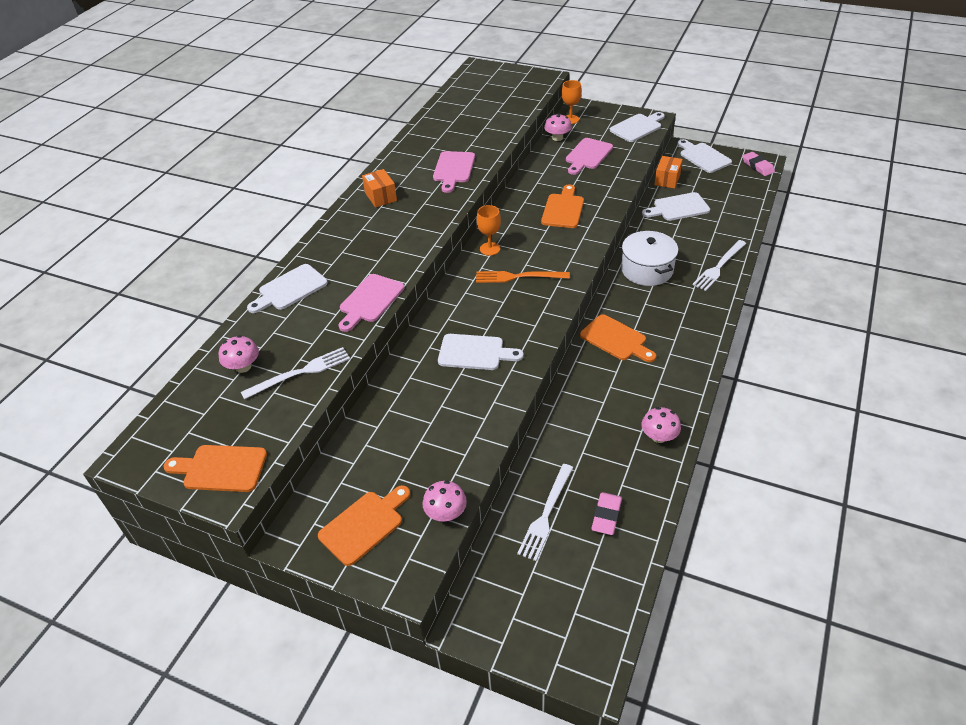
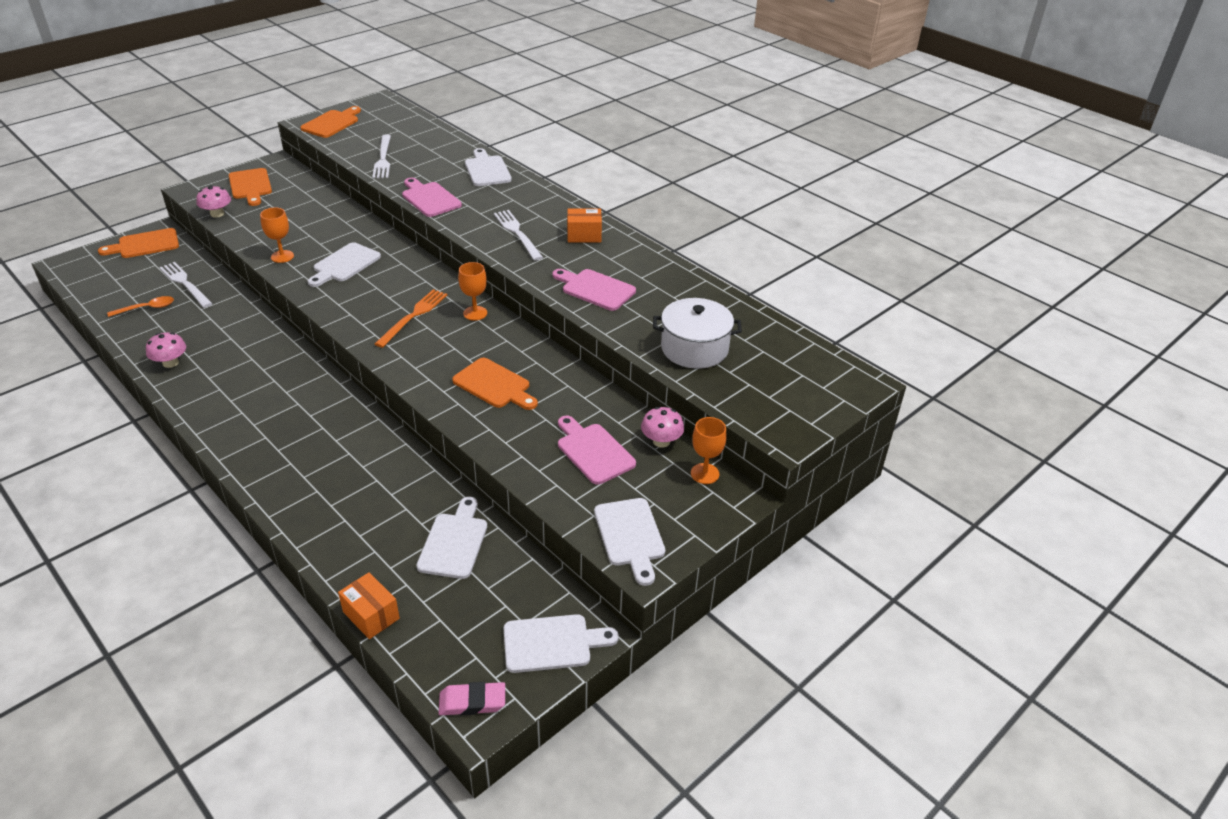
camera: 110 degrees right, 5 degrees down
(243, 366) = (417, 141): pink mushroom -> none
(491, 403) = (282, 256): none -> orange goblet
(606, 515) = (146, 308): pink eraser -> orange spoon
(616, 339) = (299, 386): orange cutting board -> orange cutting board (145, 244)
(647, 270) = (370, 454): white pot -> white pot (694, 348)
(667, 180) = (526, 565): orange box -> orange box (371, 615)
(719, 266) = (312, 517): white fork -> white fork (517, 233)

